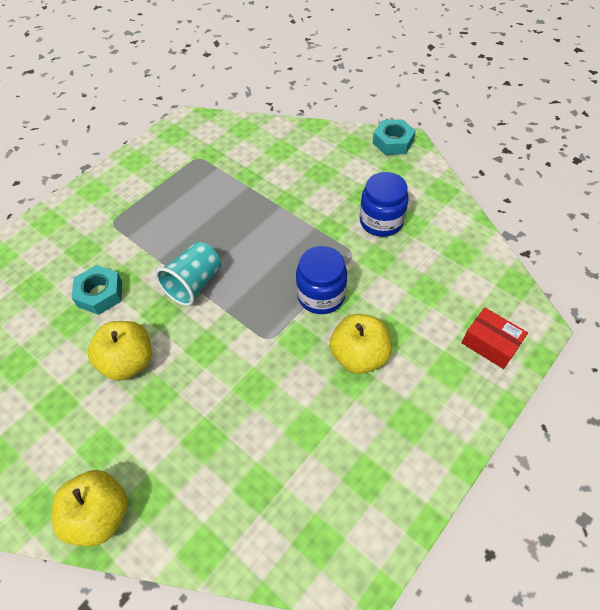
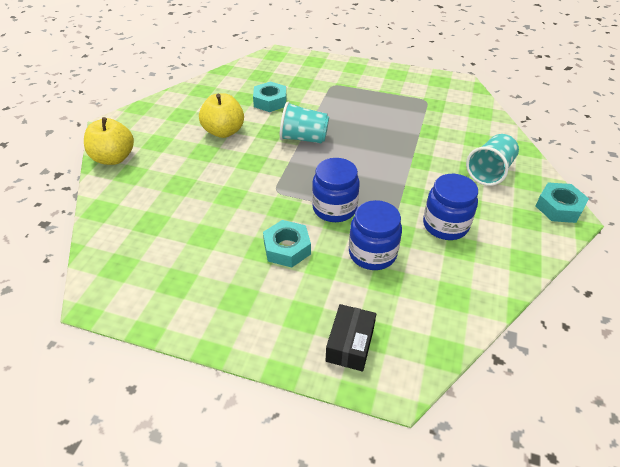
camera: 65 degrees right, 10 degrees down
(329, 162) = (489, 171): none -> turquoise cup
(359, 356) = (287, 248): yellow apple -> turquoise nut
(393, 288) = (372, 253): none -> blue jar
(490, 344) = (350, 344): red box -> black box

